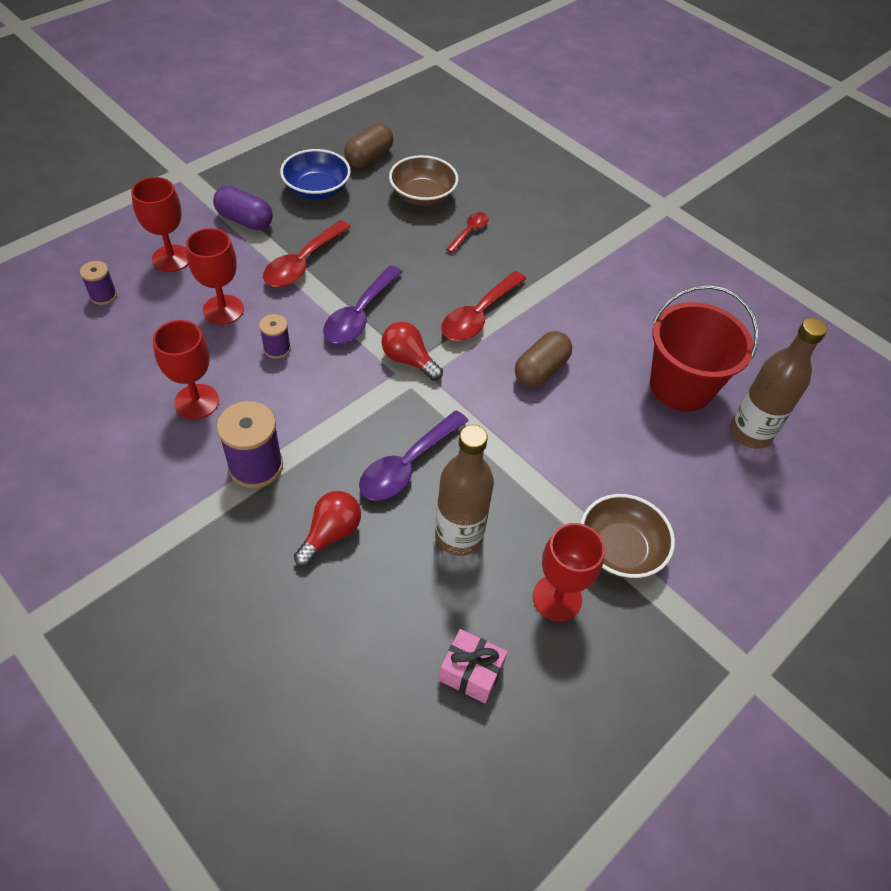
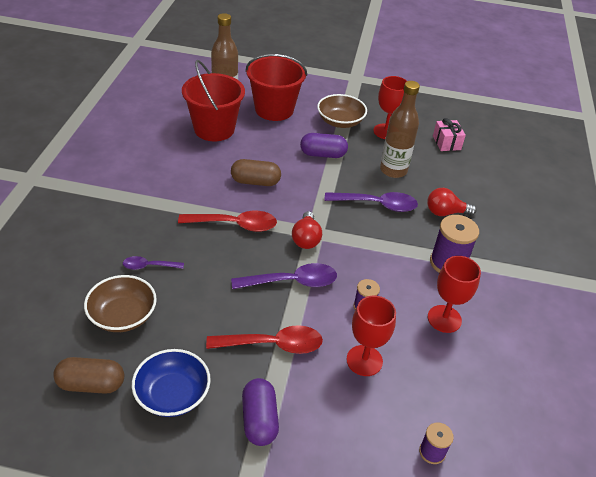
camera: 125 degrees left, 10 degrees down
(171, 258) = (351, 438): red goblet -> none
(469, 232) = (149, 266): red spoon -> purple spoon
(551, 473) = (323, 154): none -> purple capsule
(698, 480) = (274, 109): none -> red bucket

